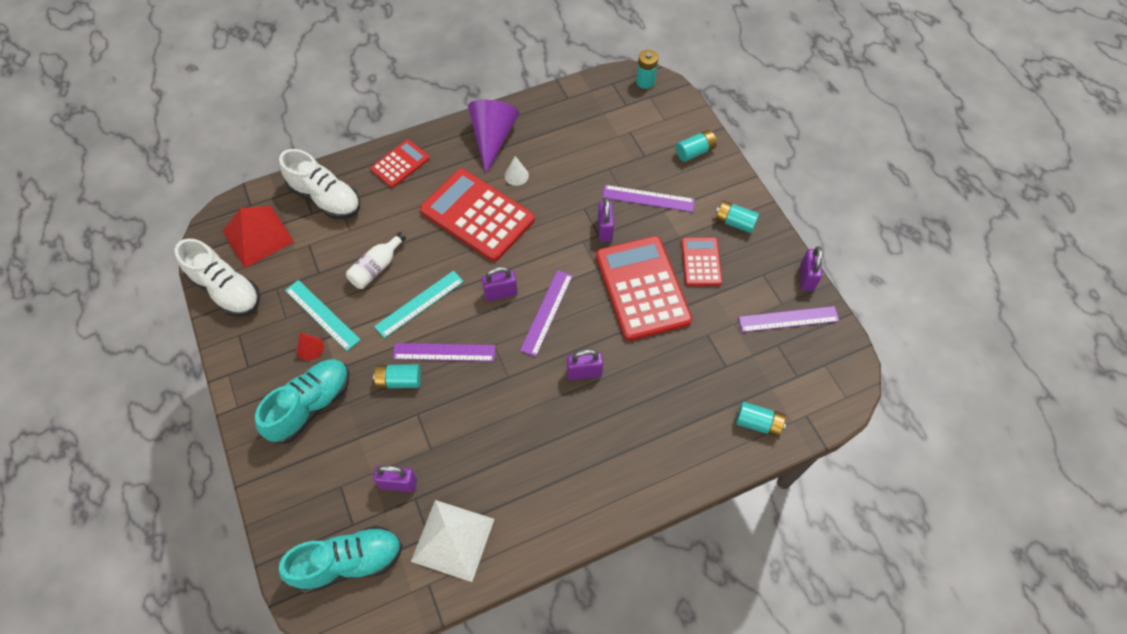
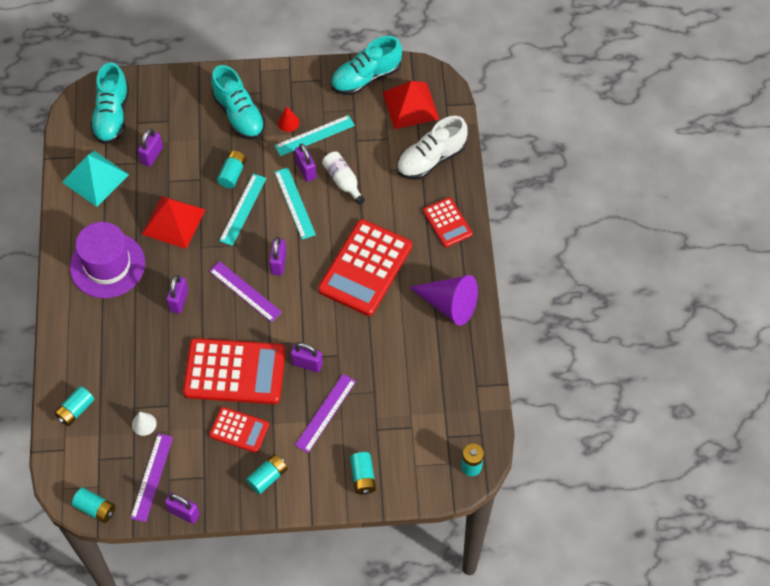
camera: 110 degrees right, 0 degrees up
(226, 290) = (366, 77): white shoe -> turquoise shoe
(372, 307) = (306, 170): none -> purple padlock
(444, 352) = (243, 209): purple ruler -> turquoise ruler
(453, 540) = (95, 178): white pyramid -> turquoise pyramid
(477, 215) = (365, 268): red calculator -> red calculator turned 150 degrees clockwise
(485, 419) = (173, 221): none -> red pyramid
(516, 175) = (397, 311): white cone -> white cone (144, 424)
(570, 469) = (107, 265): none -> purple hat
(848, 356) = (95, 509): none -> turquoise battery

